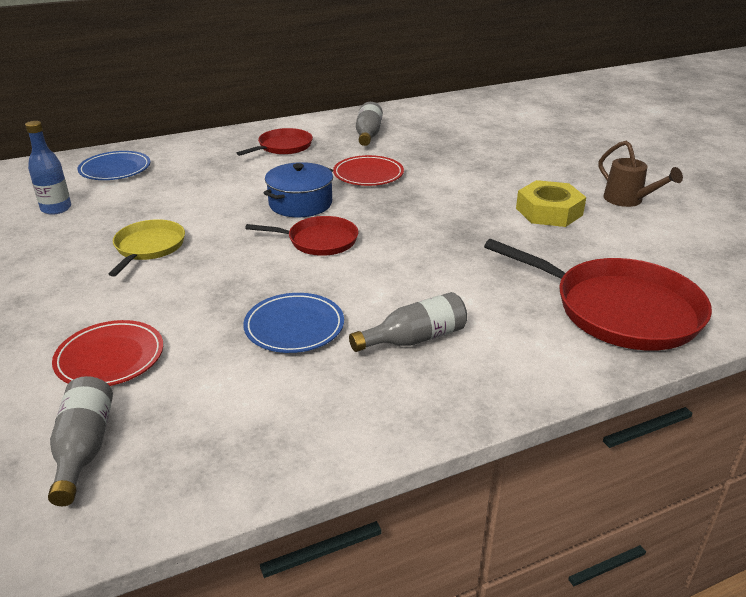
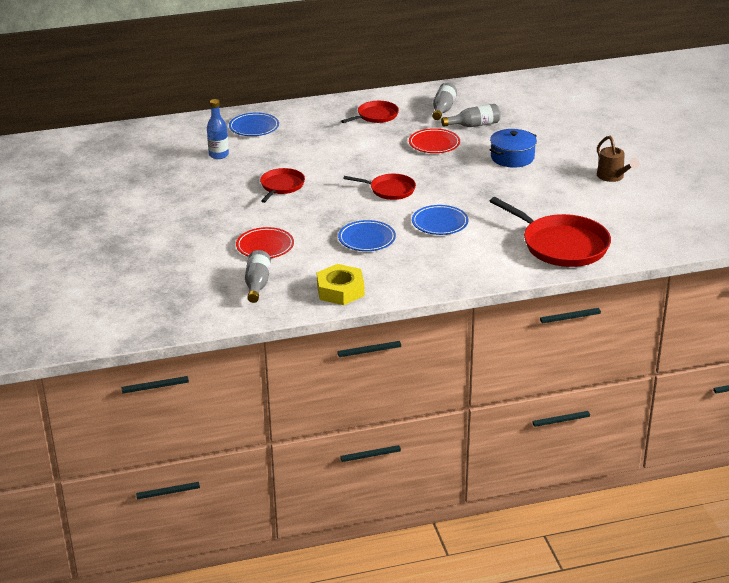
camera: 10 degrees right, 0 degrees up
(148, 247) = (281, 186): yellow pan -> red pan
(300, 203) = (382, 163): blue pot -> blue pot (512, 157)
(409, 288) = (440, 223): none -> blue plate
(414, 339) = (434, 250): grey bottle -> grey bottle (474, 125)
(549, 211) = (552, 181): yellow nut -> yellow nut (340, 290)

